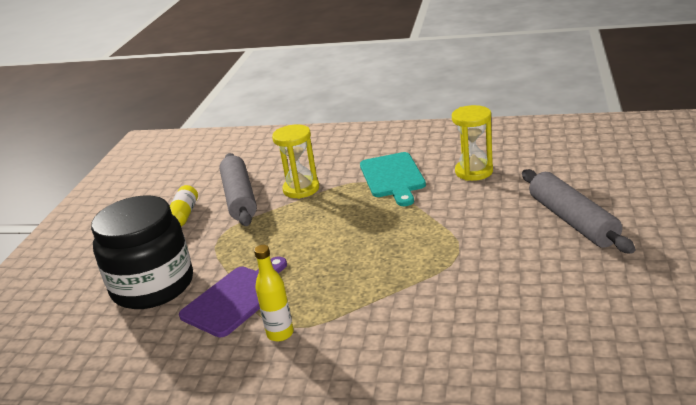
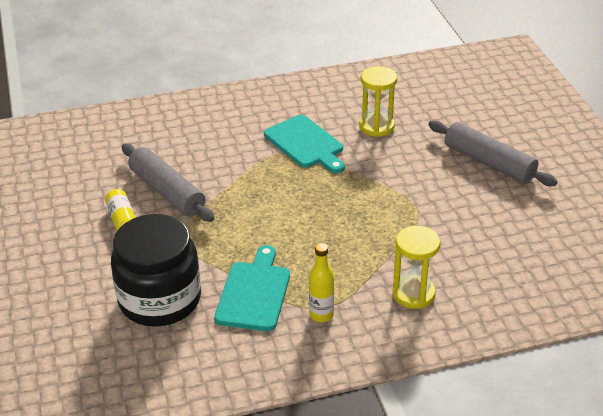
camera: 30 degrees left, 10 degrees up
(236, 298) = (254, 293): purple cutting board -> turquoise cutting board
(301, 189) = (224, 171): yellow hourglass -> yellow hourglass (413, 294)

